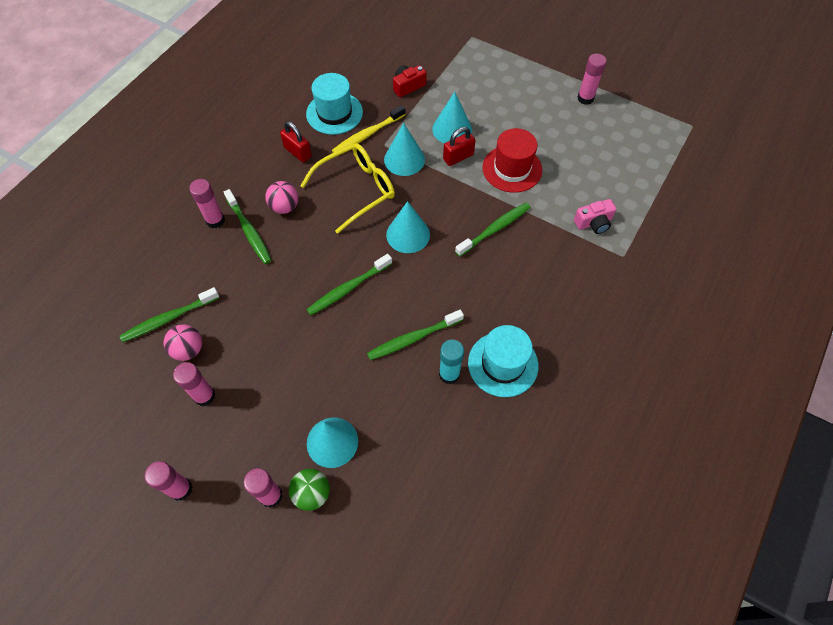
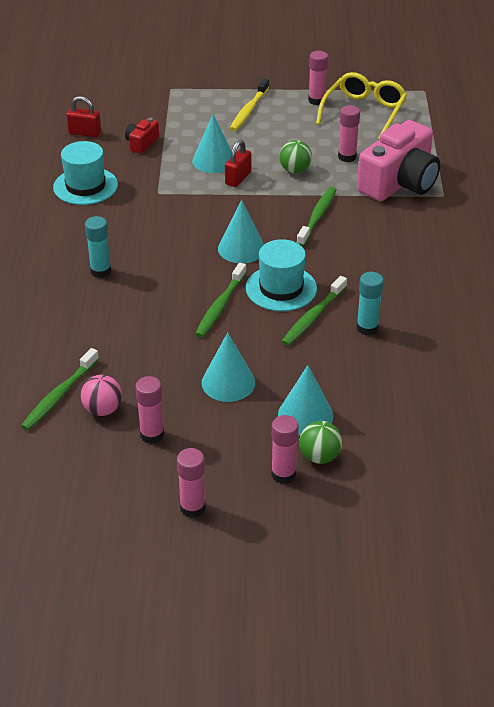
camera: 30 degrees left, 20 degrees down
(215, 220) = (37, 306): pink glue stick -> pink glue stick (347, 157)
(249, 231) = (81, 301): green toothbrush -> none
(284, 207) = (100, 271): pink ball -> turquoise glue stick
(298, 152) = (75, 227): red padlock -> red padlock (85, 133)
(356, 190) = (161, 234): yellow glasses -> yellow glasses (364, 112)
(367, 135) = (134, 191): yellow toothbrush -> yellow toothbrush (249, 110)
(404, 159) = (188, 197): turquoise cone -> turquoise cone (228, 382)
(503, 364) = (407, 303): turquoise hat -> turquoise hat (281, 288)
(512, 169) = (295, 170): red hat -> green ball
(593, 223) = (399, 182): pink camera -> pink camera, size x2.23

